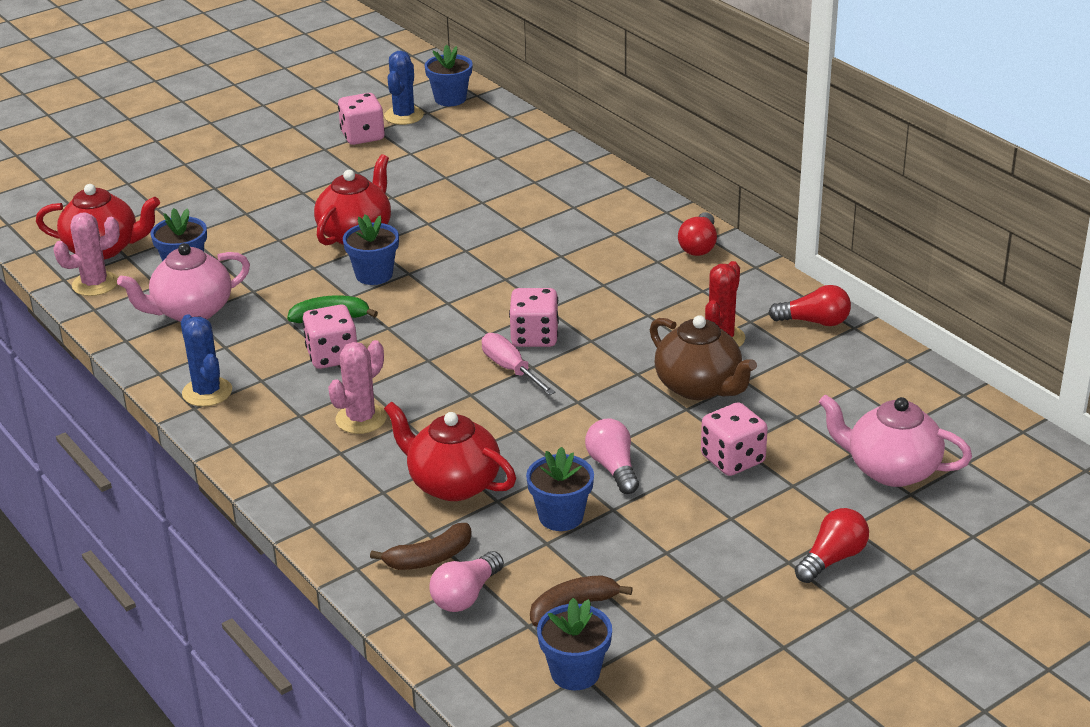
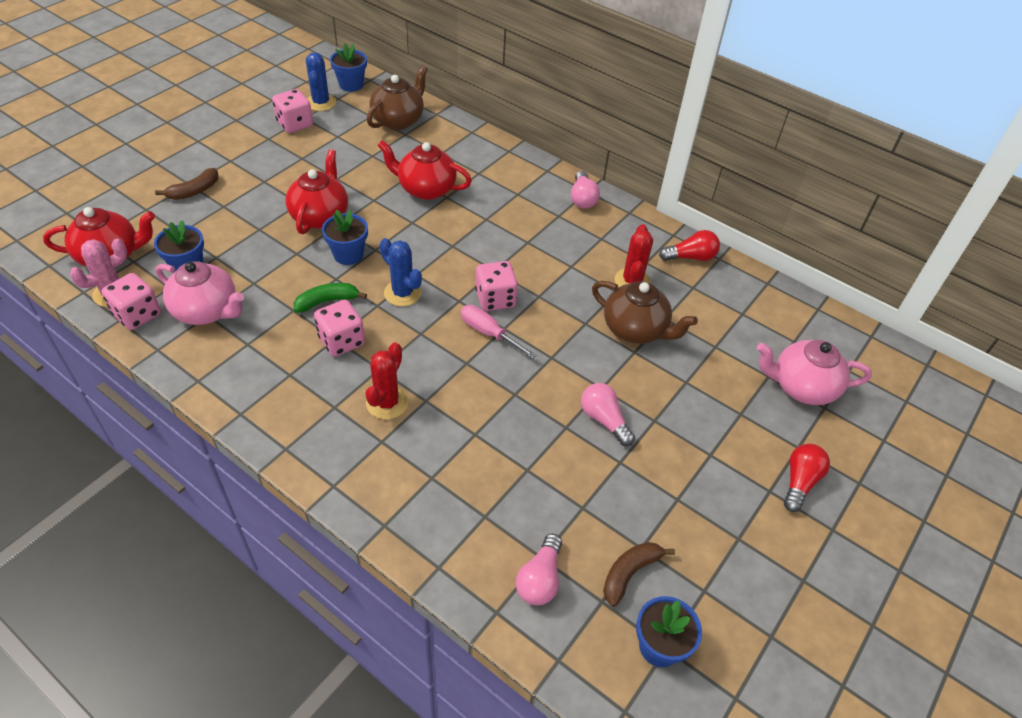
camera: 20 degrees left, 15 degrees up
(191, 311) = (207, 311): pink teapot -> pink teapot turned 105 degrees counterclockwise
(207, 392) = (247, 395): blue cactus -> blue cactus (402, 293)
(361, 419) = (387, 403): pink cactus -> red cactus
(429, 558) = (495, 543): brown banana -> brown banana (194, 191)
(452, 484) = (485, 459): red teapot -> red teapot (426, 189)
(495, 142) = (398, 120): none -> brown teapot
(561, 516) = (583, 478): blue flower pot -> none
(699, 246) = (582, 198): red light bulb -> pink light bulb
(732, 459) = (688, 396): pink dice -> pink dice (137, 315)

